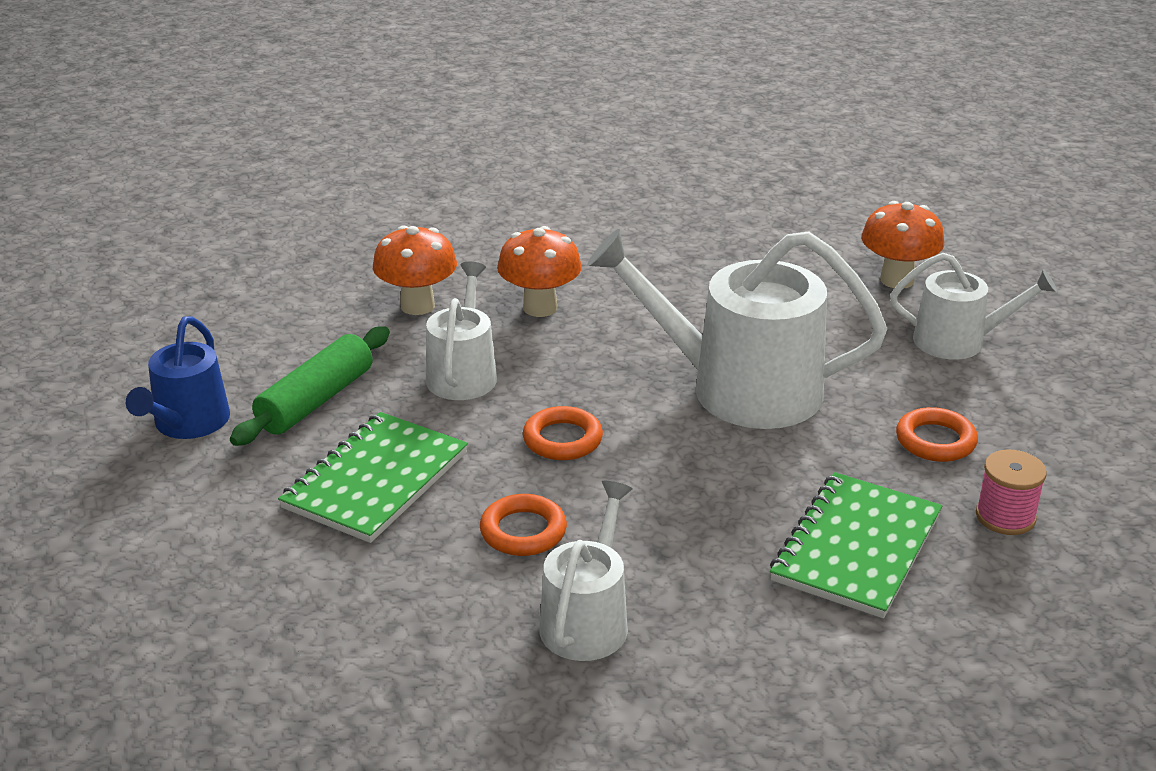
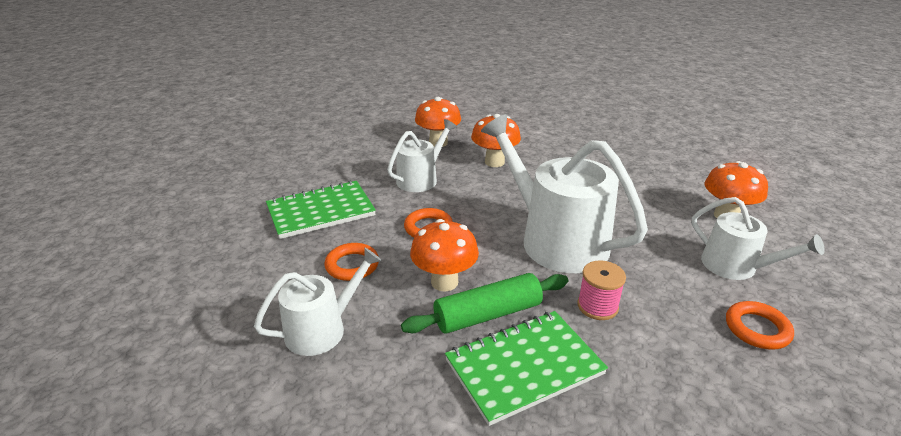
camera: 35 degrees right, 0 degrees up
(188, 423) = (284, 158): blue watering can -> none
(316, 400) = (343, 167): green rolling pin -> green rolling pin (488, 314)
(666, 498) = (444, 282): none -> orange mushroom
(935, 441) = (654, 322): orange ring -> orange ring (757, 329)
(1005, 517) = (656, 400): pink spool -> pink spool (597, 306)

